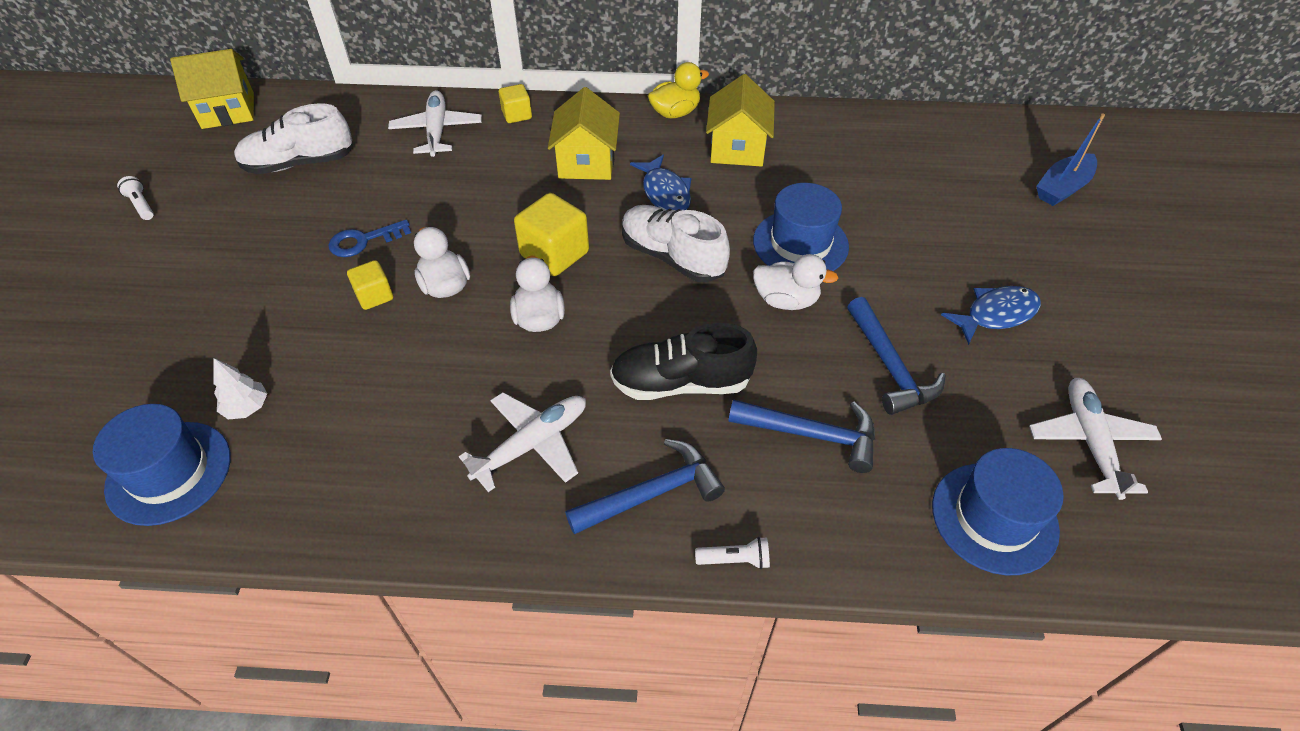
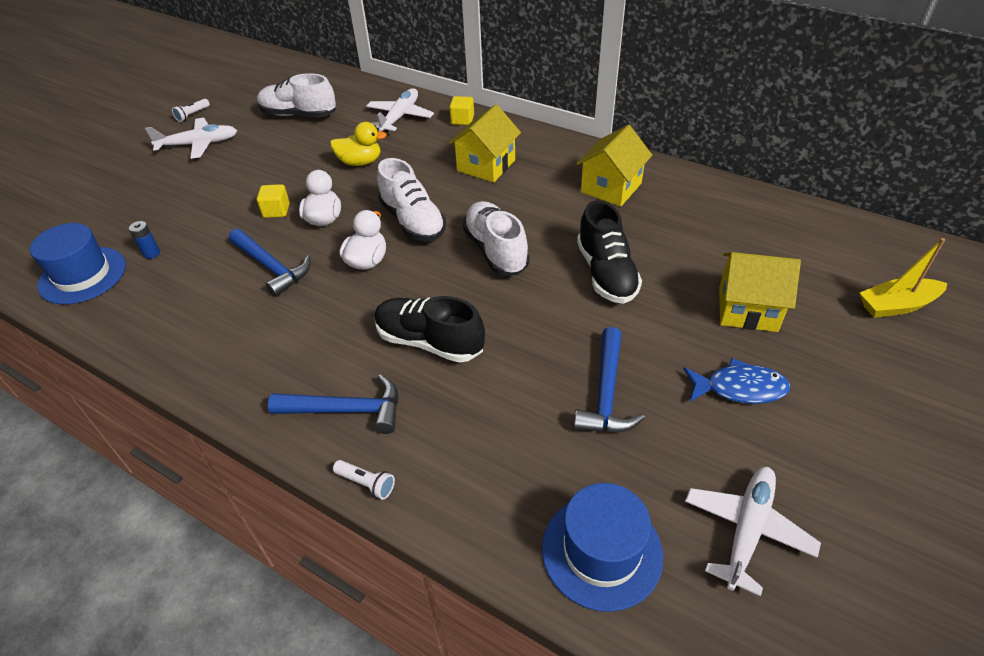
camera: 30 degrees right, 5 degrees down
(141, 205) = (192, 115): white flashlight -> white flashlight turned 135 degrees counterclockwise
(228, 111) = (283, 72): yellow house -> yellow house (747, 309)
(247, 408) = (151, 253): white tree -> blue battery
(364, 241) = (298, 174): blue key -> none
(532, 444) = (295, 343): white plane -> white plane (198, 144)
(554, 254) = (413, 221): yellow cube -> white shoe
(665, 193) = (527, 203): blue fish -> none
(675, 113) = (581, 148): yellow duck -> yellow duck (360, 162)
(786, 300) = (559, 311): white duck -> none
(800, 243) = (606, 273): blue hat -> black shoe
(812, 435) = (499, 419): blue hammer -> blue hammer (271, 267)
(1062, 188) = (896, 305): blue boat -> yellow boat

